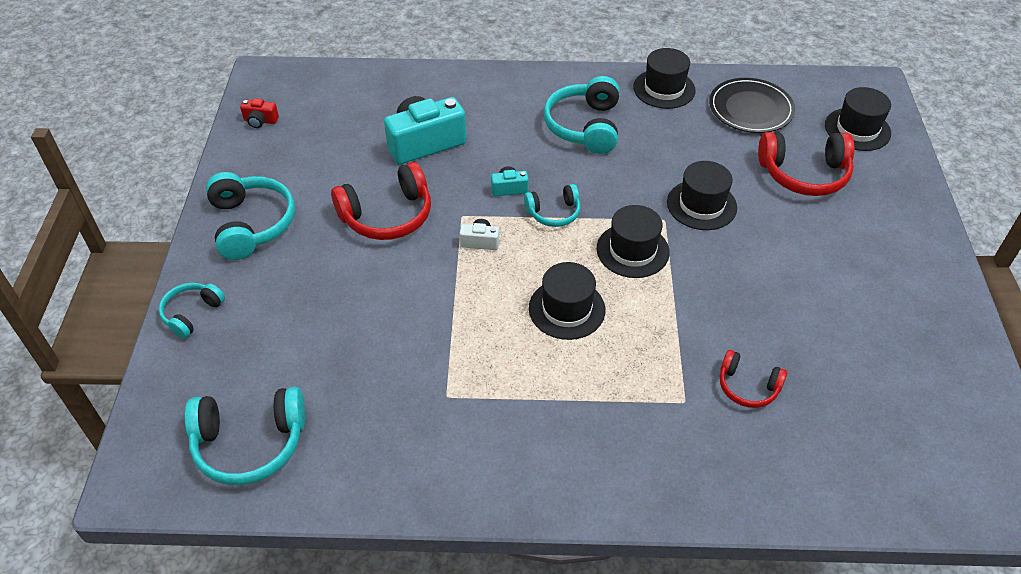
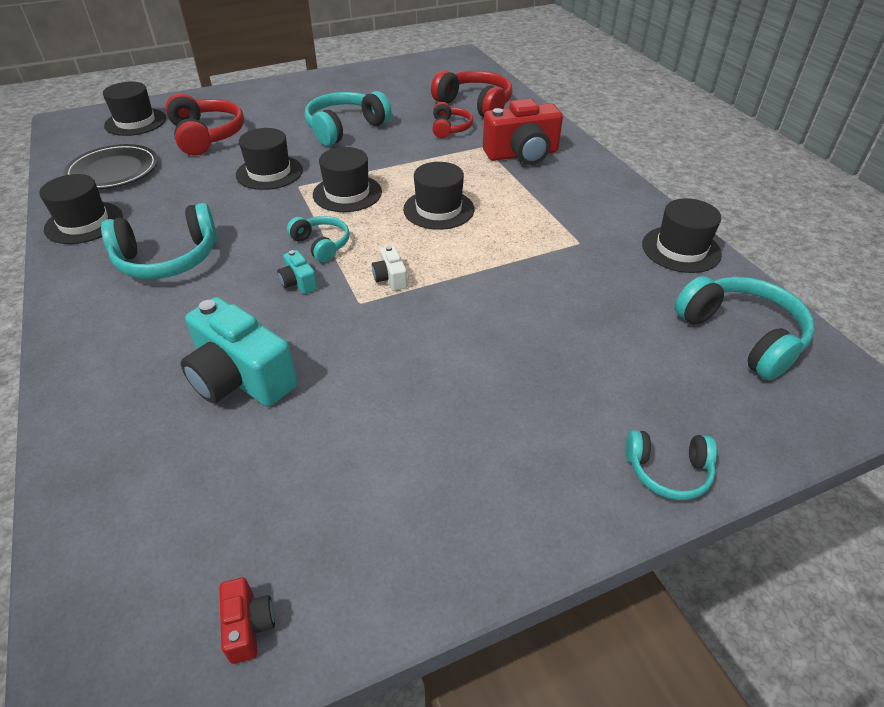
camera: 115 degrees left, 5 degrees down
(251, 224) = (489, 493): turquoise headphones -> turquoise headphones (345, 128)
(382, 479) = (681, 249): none -> black hat
(387, 216) = (393, 360): red headphones -> red headphones (475, 105)
(647, 433) = (522, 154): none -> red camera

